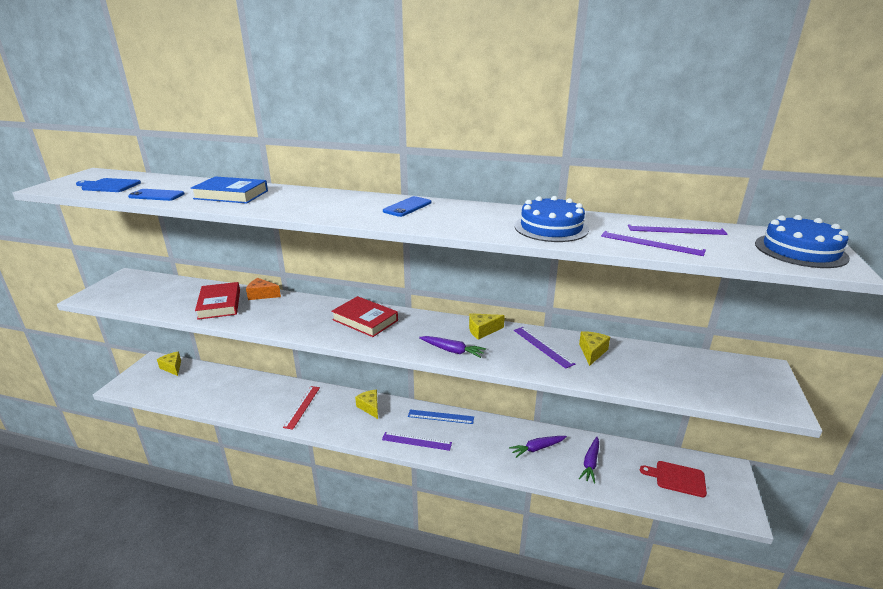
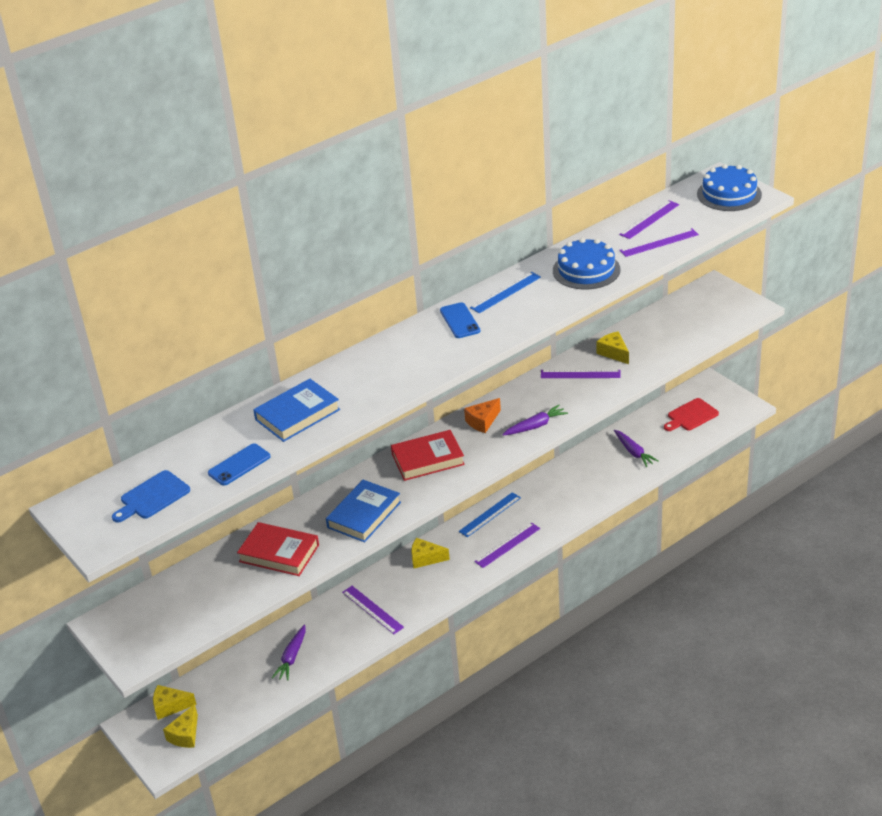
camera: 50 degrees left, 10 degrees up
(262, 295) = (291, 517): orange cheese -> orange cheese (482, 421)
(281, 319) = (364, 515): none -> blue book
(302, 407) = (372, 609): red ruler -> purple ruler
(469, 210) = (506, 292): none -> blue ruler
(482, 331) = (522, 395): yellow cheese -> yellow cheese (185, 735)
(537, 448) = (589, 473): purple carrot -> purple carrot (292, 657)

